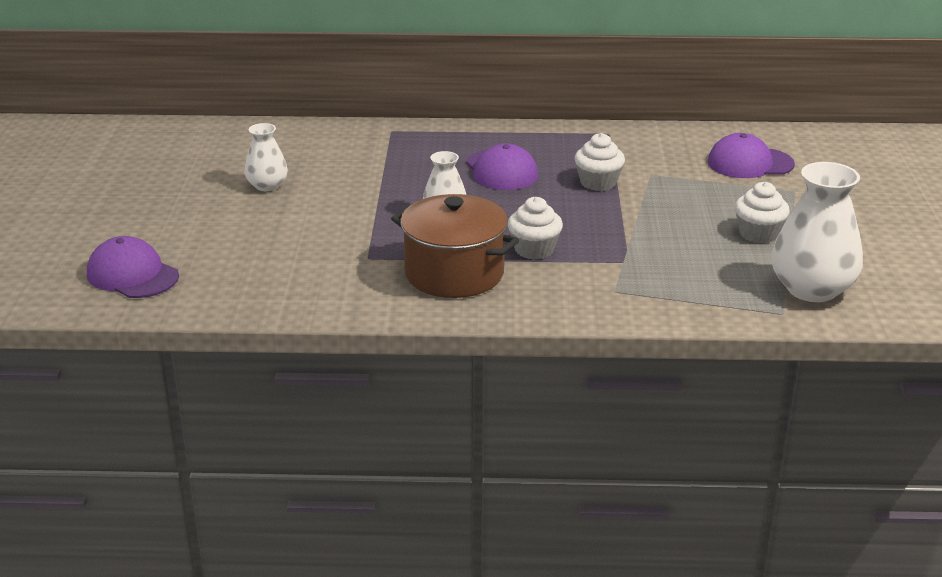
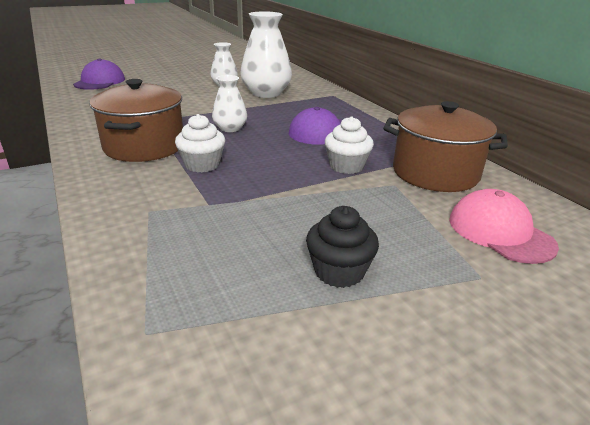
camera: 60 degrees right, 0 degrees up
(643, 150) = (435, 173): none -> brown pot
(750, 163) = (500, 232): purple cap -> pink cap
(758, 234) = (339, 271): white cupcake -> black cupcake
(812, 289) = (226, 348): white vase -> white vase (266, 93)

